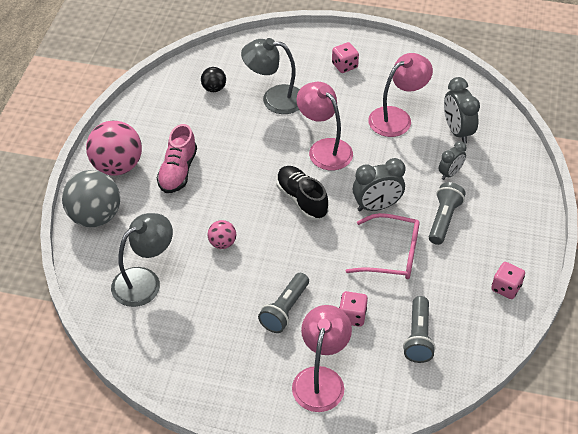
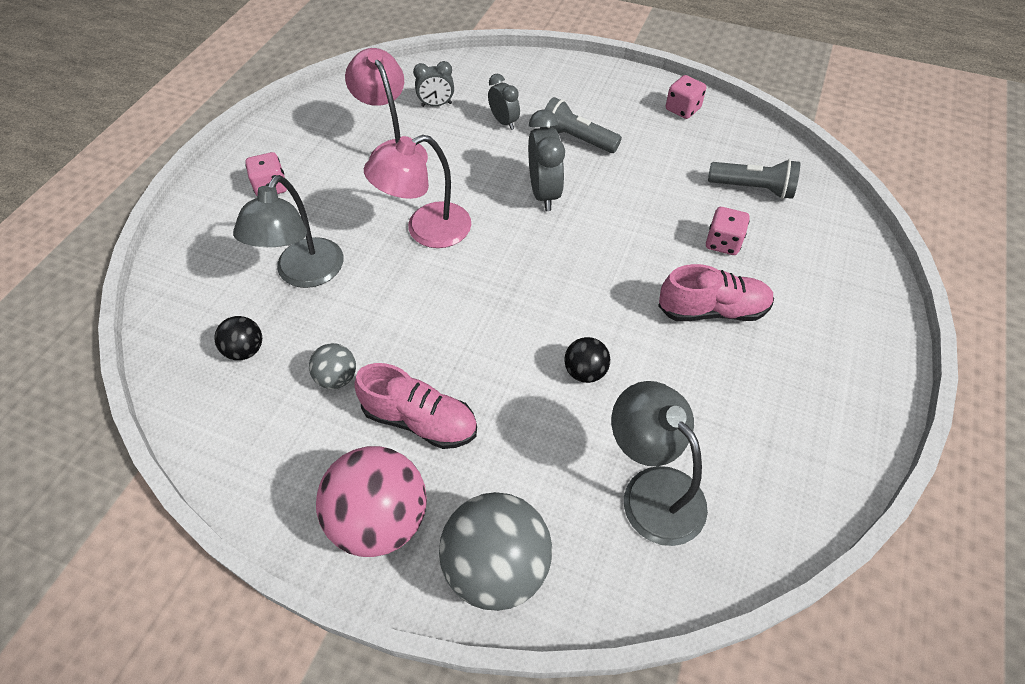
camera: 80 degrees left, 5 degrees up
(201, 130) = (337, 378): none -> grey ball
(222, 243) = (585, 372): pink ball -> black ball
(285, 310) = (712, 310): grey flashlight -> pink shoe
(301, 200) = (517, 267): black shoe -> none
(321, 379) = (823, 287): pink lamp -> none
(392, 254) = (626, 191): pink glasses -> none
(457, 131) = (436, 105): grey clock -> grey clock, size x0.63

